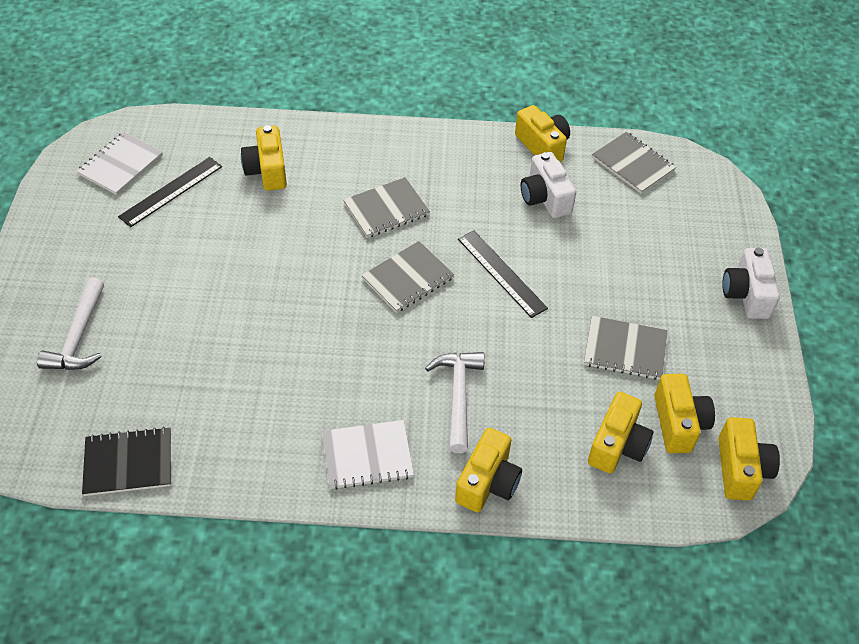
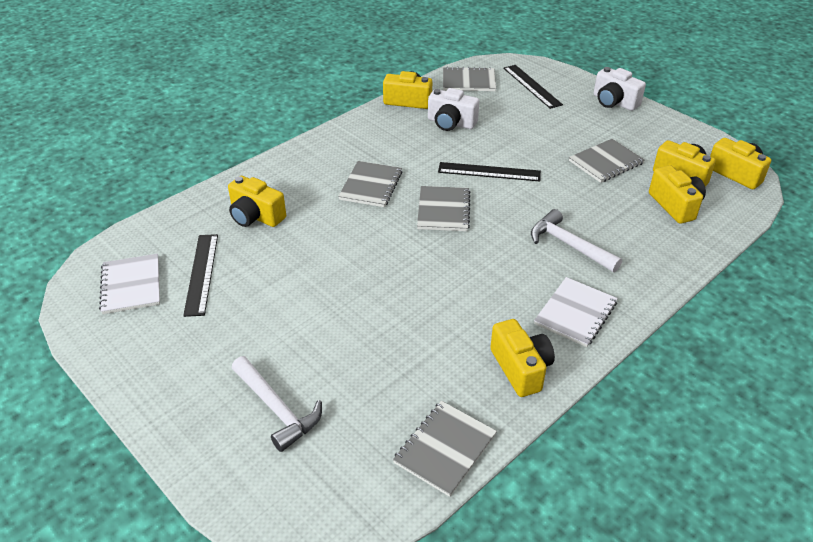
camera: 45 degrees left, 10 degrees down
(128, 463) = (445, 449): black notebook -> grey notebook
(488, 482) = (653, 272): yellow camera -> yellow camera (521, 368)
(688, 214) = (532, 86): none -> black ruler

